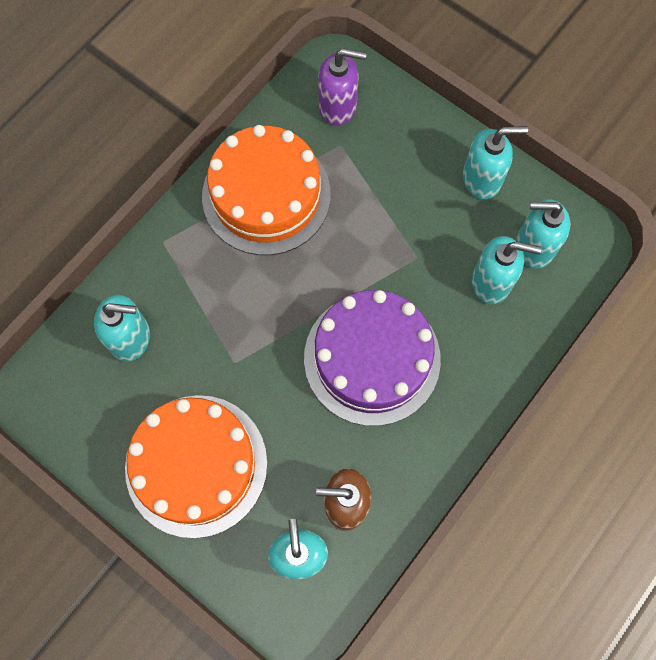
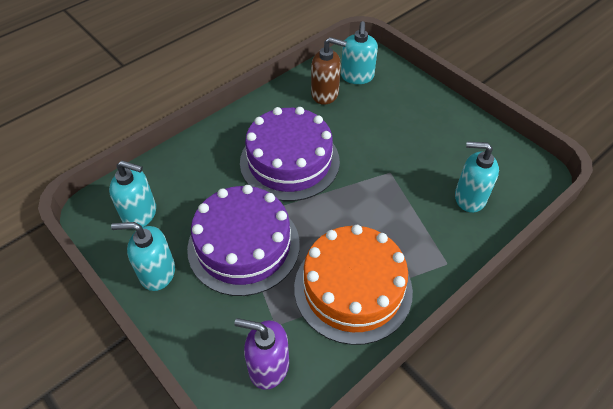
camera: 170 degrees left, 20 degrees down
(196, 465) = (419, 122): orange cake -> none
(397, 226) = (243, 245): none -> purple cake
(491, 282) = (184, 195): turquoise soap dispenser -> none

